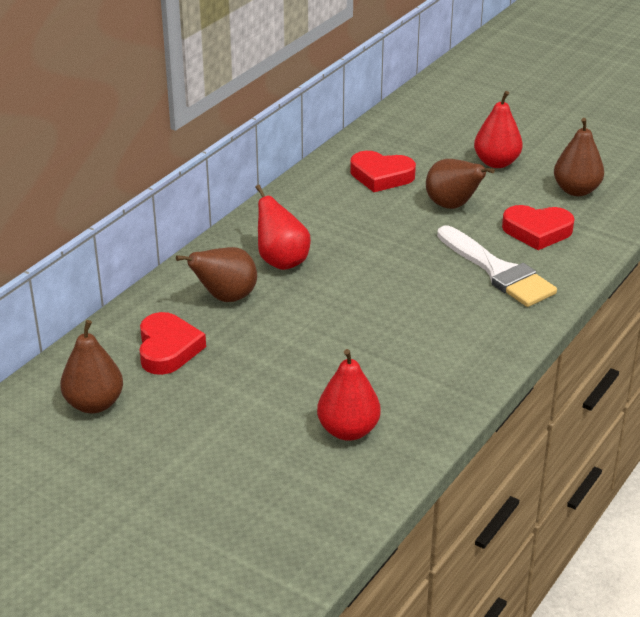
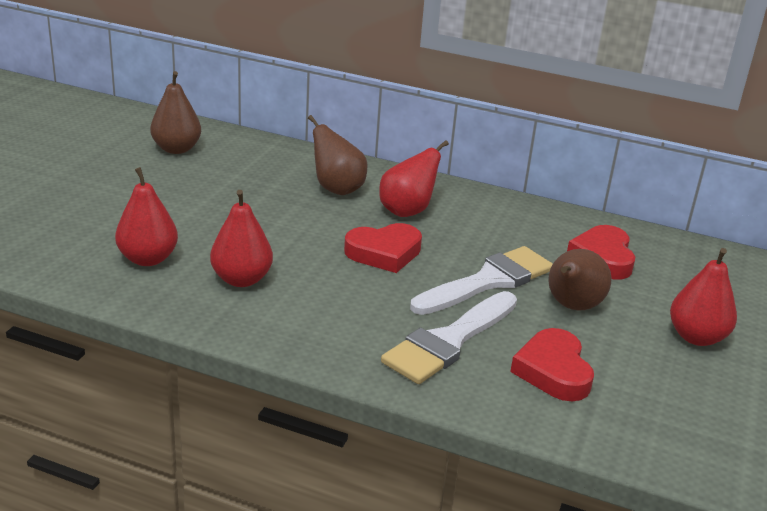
camera: 75 degrees right, 5 degrees down
(168, 349) = (254, 170): red heart -> red heart (384, 253)
(394, 372) = (241, 279): none -> red pear
(411, 237) = (488, 281): none -> white brush
(576, 190) = (677, 405): brown pear -> none

